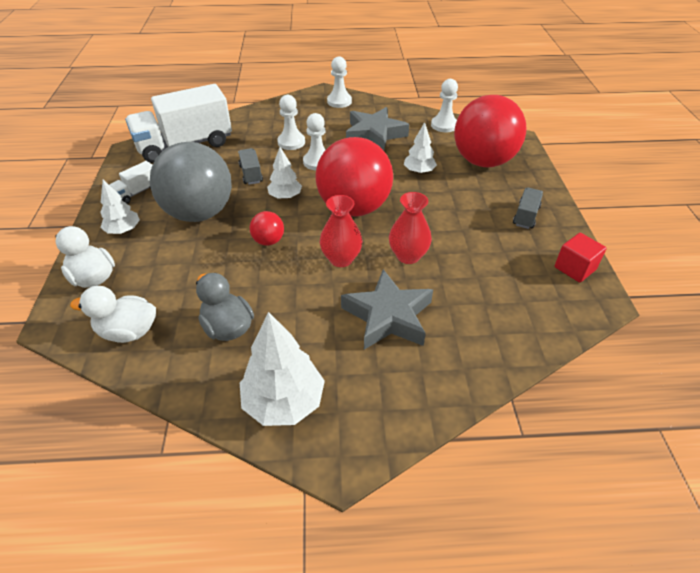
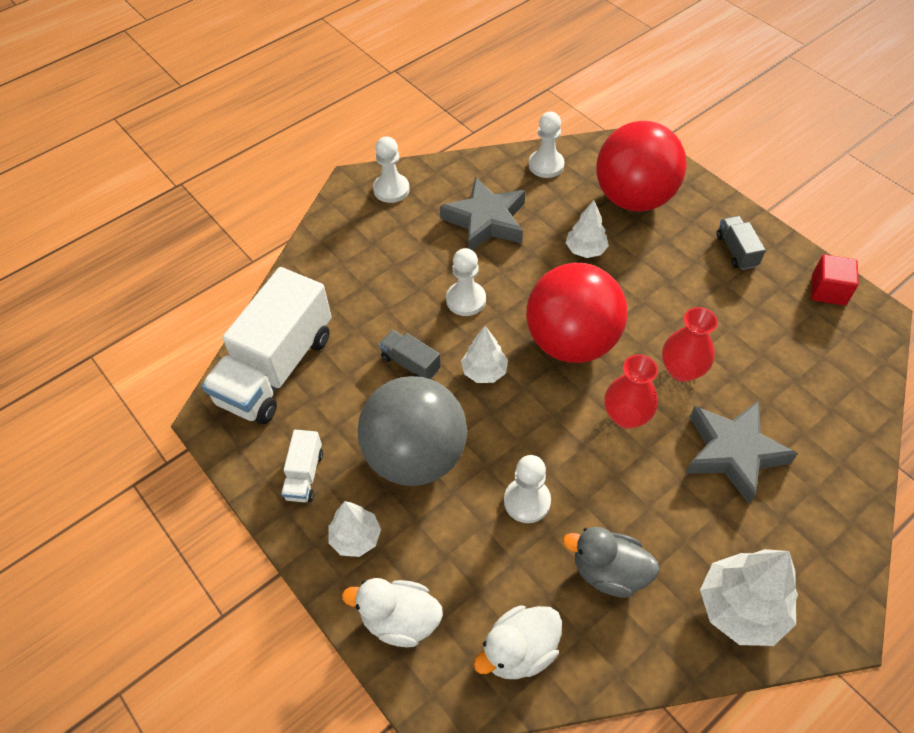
camera: 35 degrees left, 10 degrees up
(268, 241) = (532, 442): red ball -> none
(291, 142) = (404, 287): white pawn -> white pawn (527, 501)

